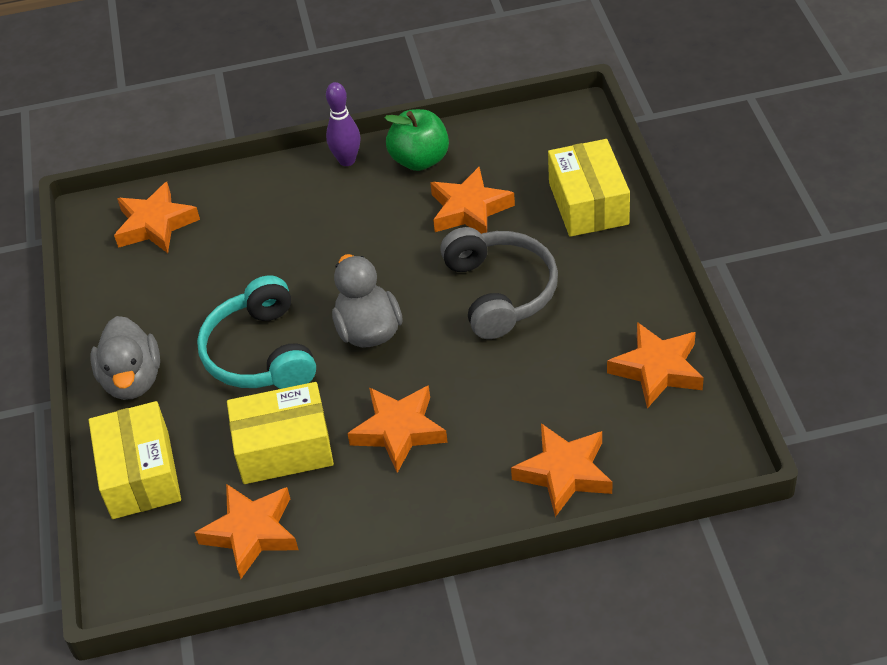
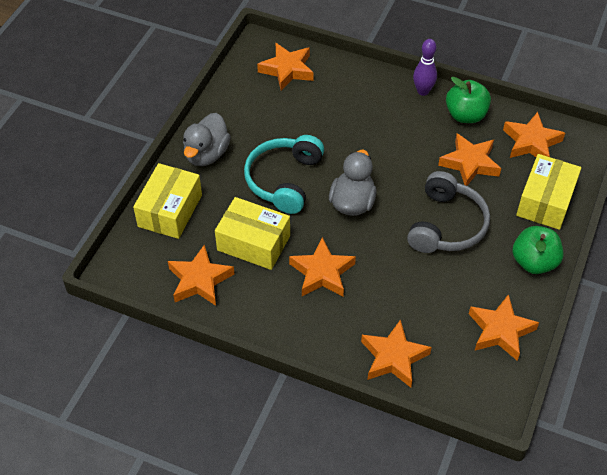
camera: 30 degrees right, 5 degrees up
(519, 149) = (531, 142): none -> orange star
(631, 275) = (534, 262): none -> green apple

